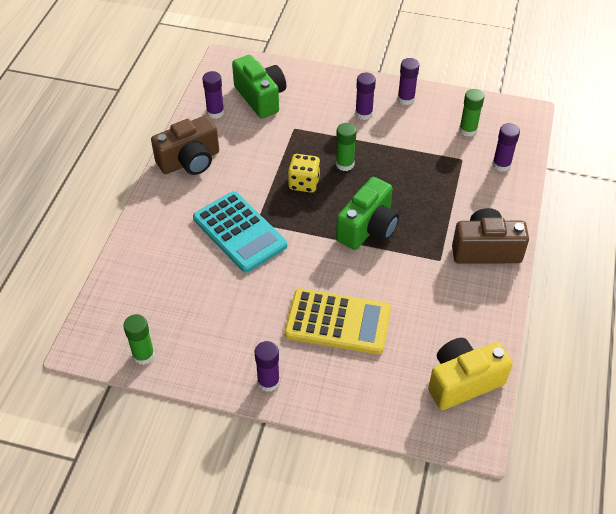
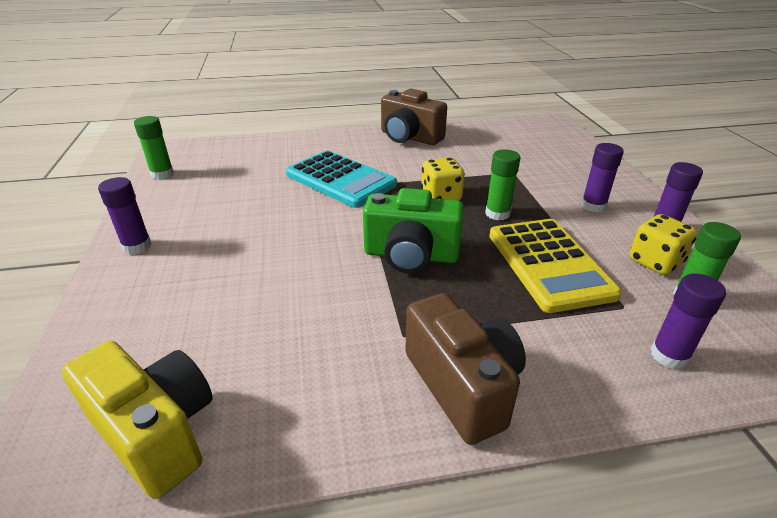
camera: 65 degrees right, 15 degrees down
(215, 112) = (482, 133): purple glue stick -> none
(239, 232) = (340, 180): turquoise calculator -> turquoise calculator turned 75 degrees counterclockwise
(260, 98) = (530, 147): green camera -> none
(338, 322) = (241, 271): yellow calculator -> yellow calculator (548, 264)
(433, 123) = (655, 262): none -> yellow dice

